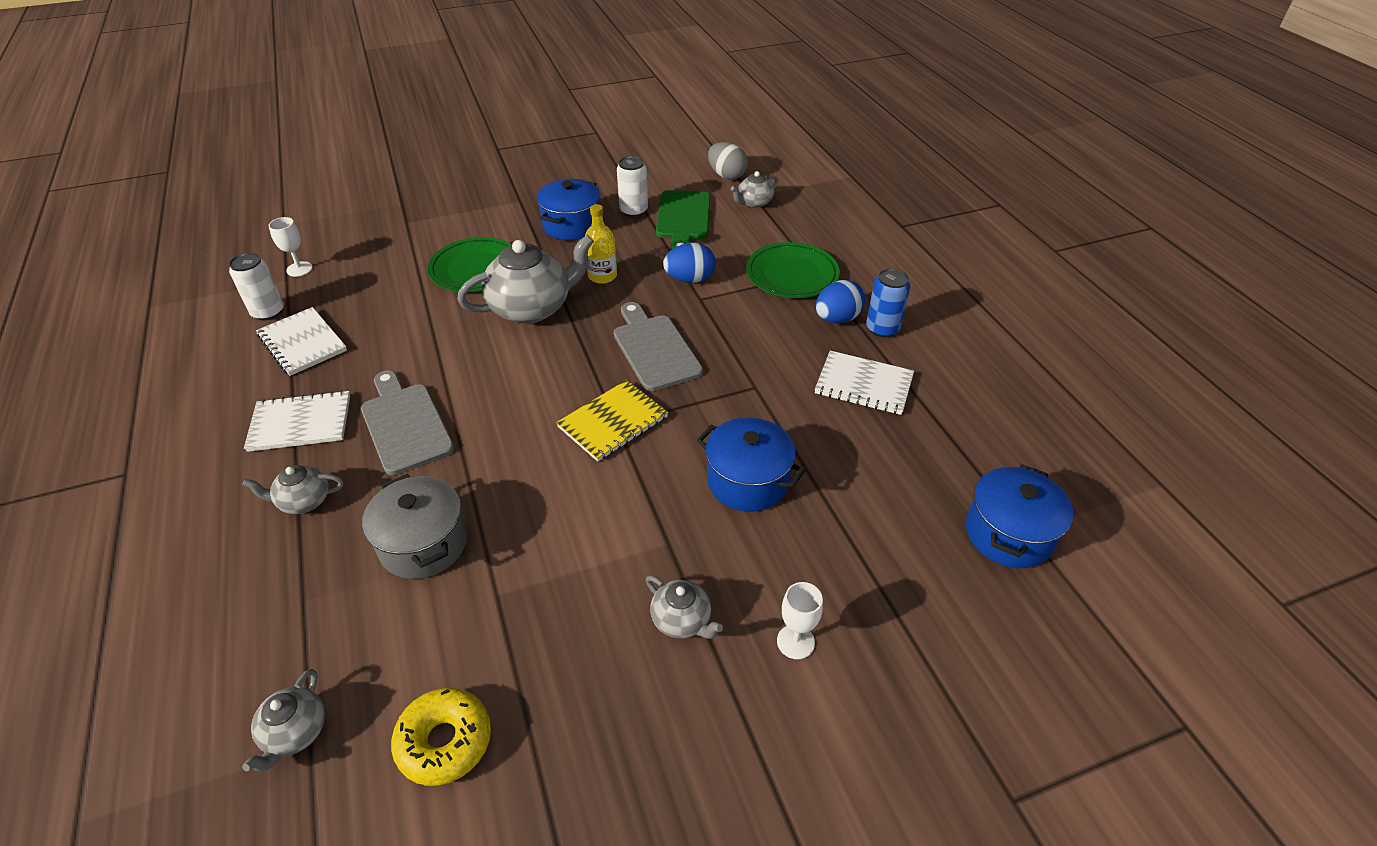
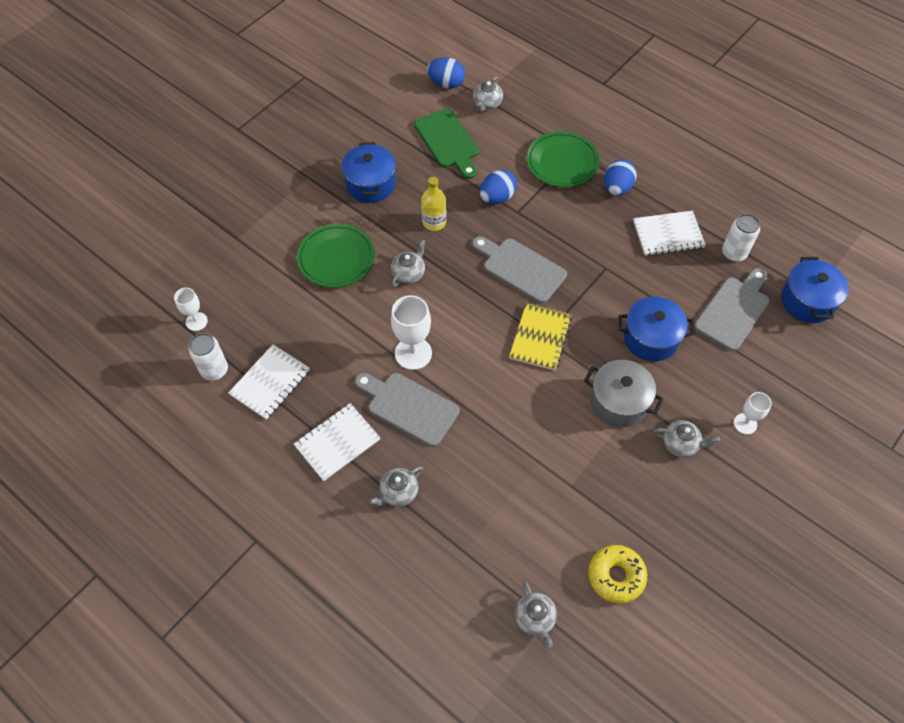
camera: 30 degrees left, 15 degrees up
(302, 343) = (270, 382): white notebook -> white notebook turned 75 degrees counterclockwise
(423, 544) = (500, 478): grey pot -> grey pot (618, 402)
(462, 377) = (413, 353): none -> white goblet
(532, 308) = (409, 273): grey teapot -> grey teapot, size x0.50
(633, 211) = (405, 149): white can -> white can (734, 253)
(727, 175) = (446, 83): grey egg -> blue egg
(882, 328) = (650, 183): blue can -> none
(888, 499) = (734, 310): none -> grey cutting board

